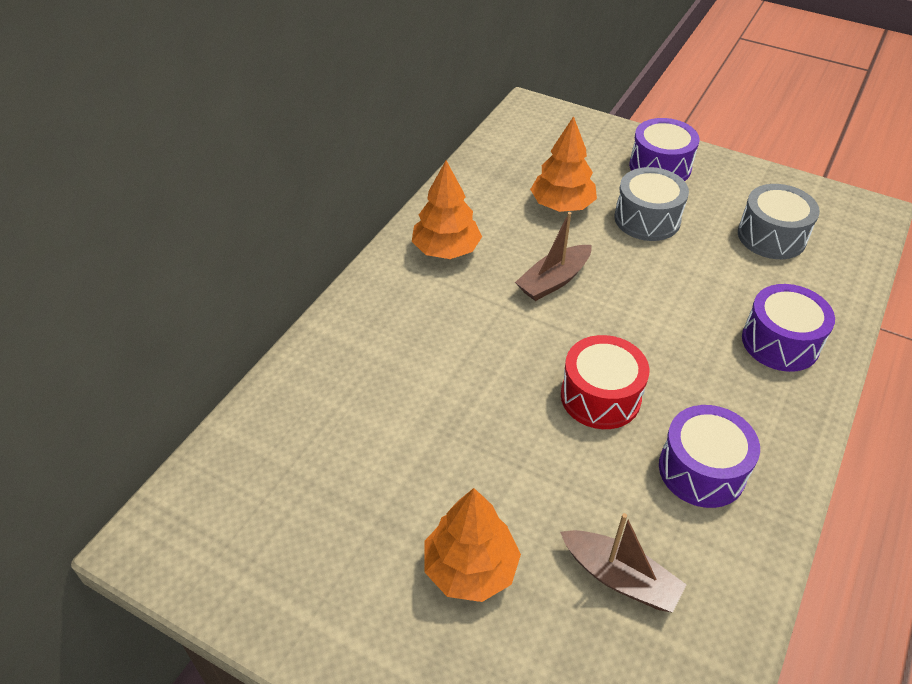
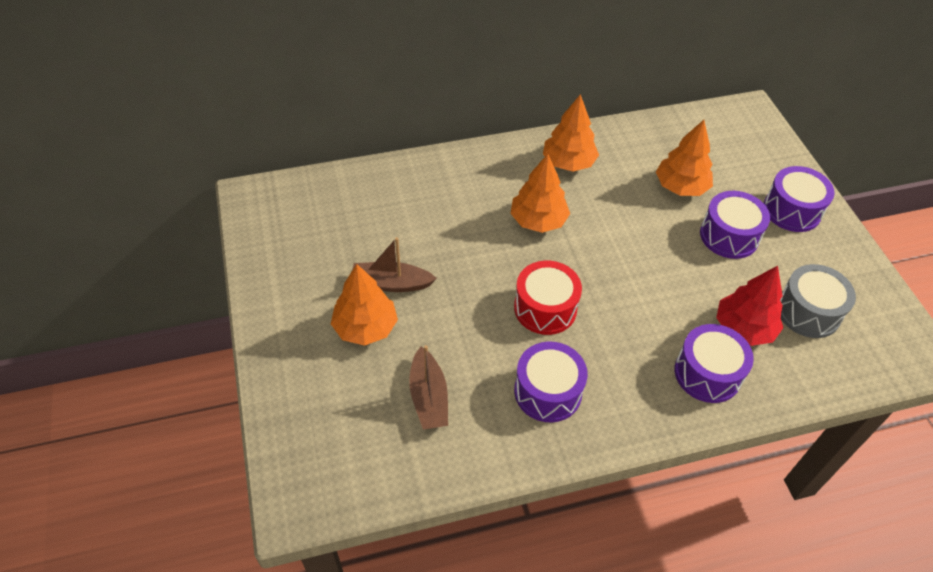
camera: 45 degrees right, 5 degrees up
(490, 322) = (538, 221): none -> orange tree
(553, 281) = (609, 226): brown boat -> brown boat (391, 283)
(647, 219) = (729, 236): grey drum -> purple drum
(753, 284) = (744, 328): none -> red tree

